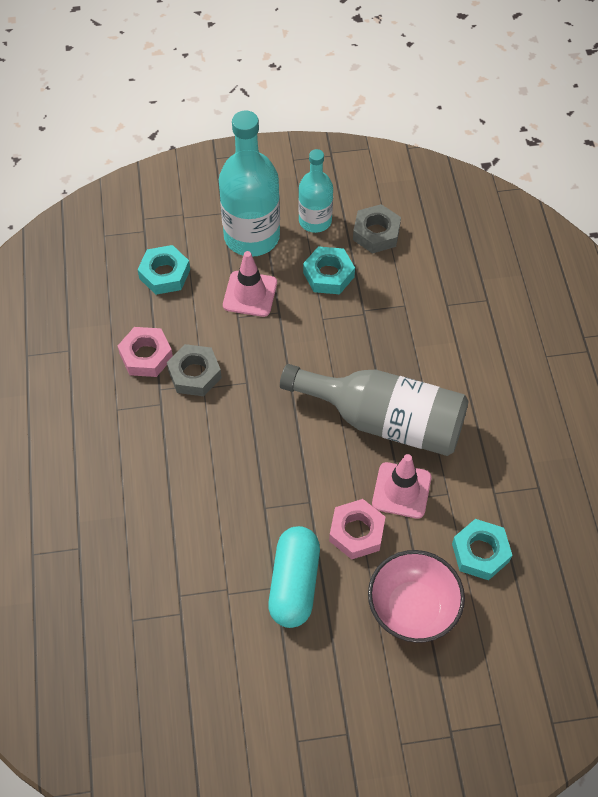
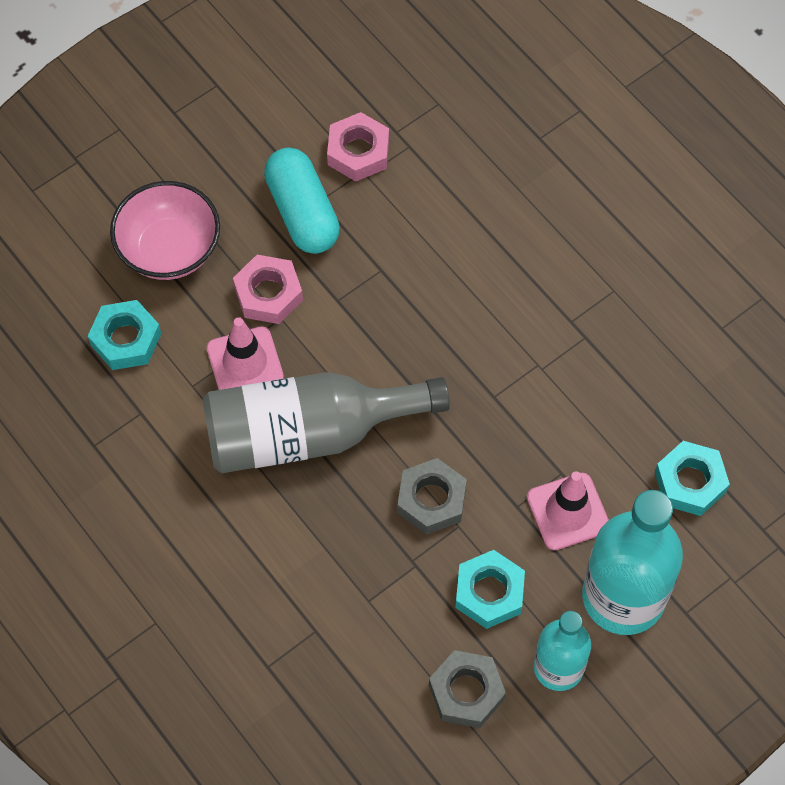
camera: 150 degrees right, 5 degrees up
(146, 356) = (630, 367): pink nut -> pink nut (358, 152)
(194, 374) = (559, 374): grey nut -> grey nut (431, 500)

